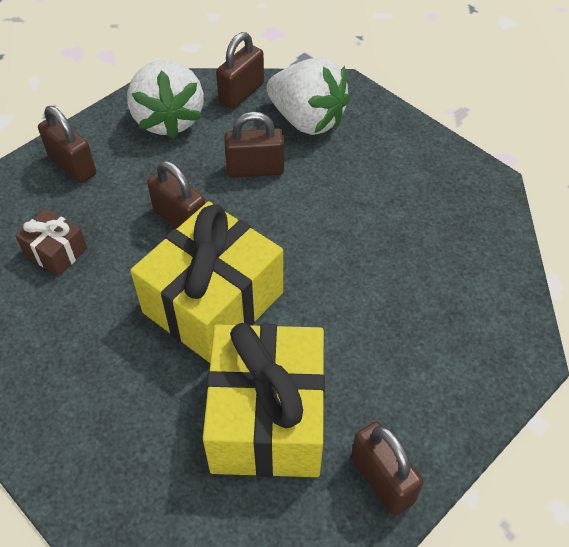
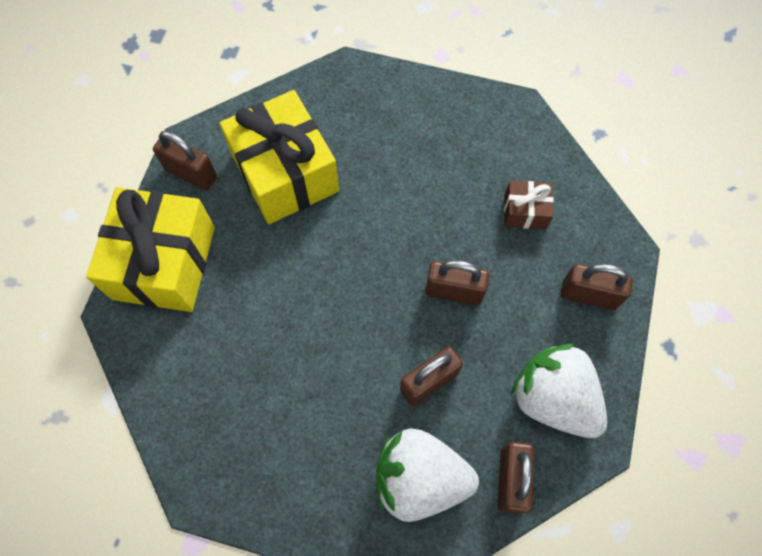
camera: 150 degrees right, 15 degrees up
(213, 302) = (376, 234): yellow gift -> yellow gift (164, 263)

